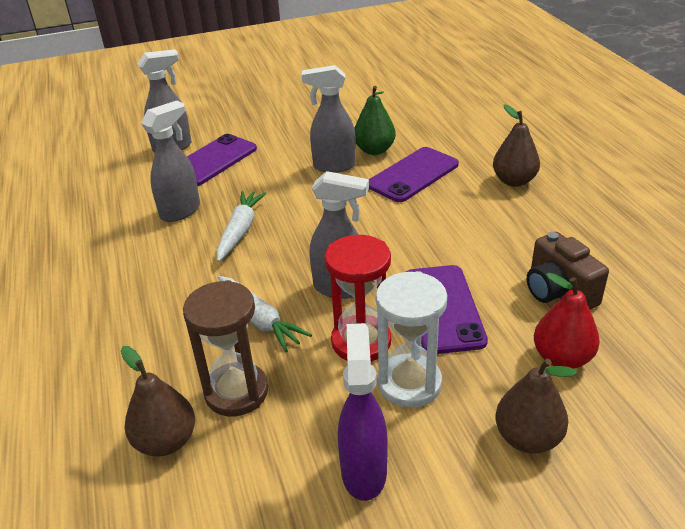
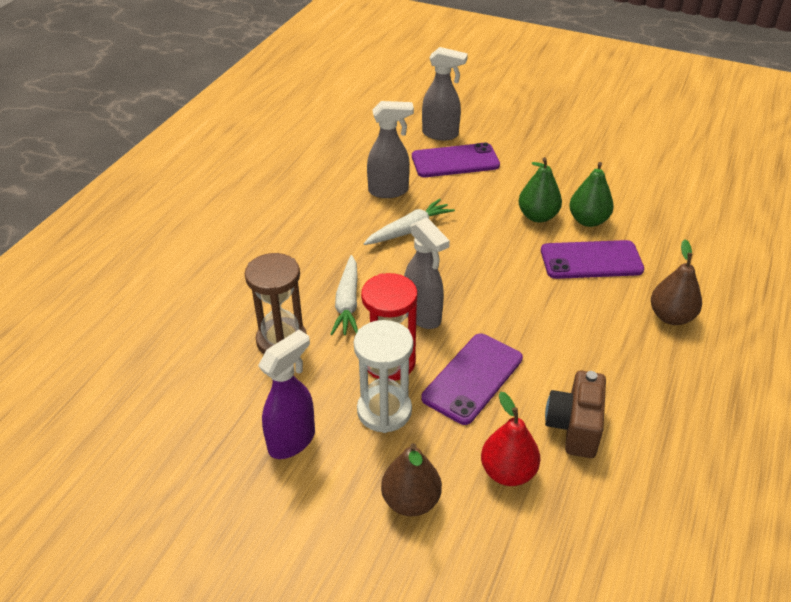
camera: 40 degrees right, 5 degrees up
(166, 441) = (215, 342): brown pear -> none
(333, 166) = (537, 216): grey spray bottle -> green pear

